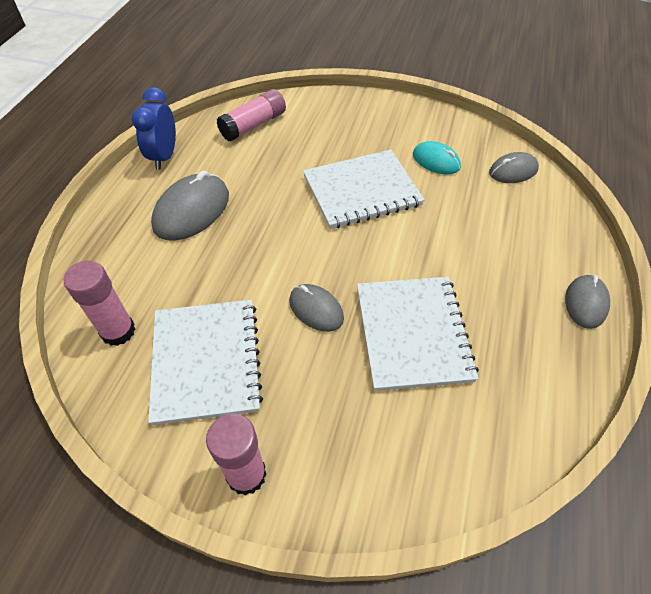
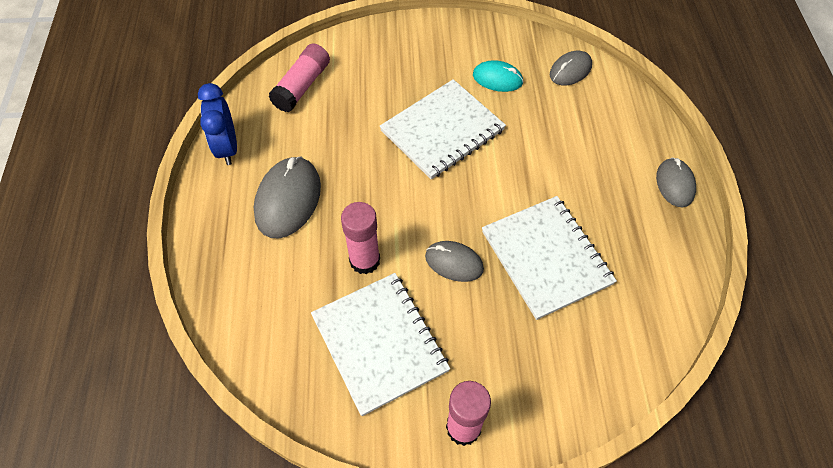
camera: 20 degrees left, 5 degrees up
(118, 331) = (282, 343): pink glue stick -> pink glue stick (364, 260)

